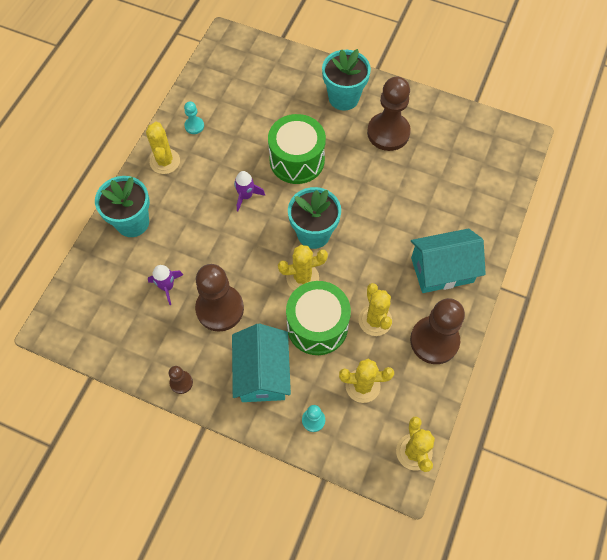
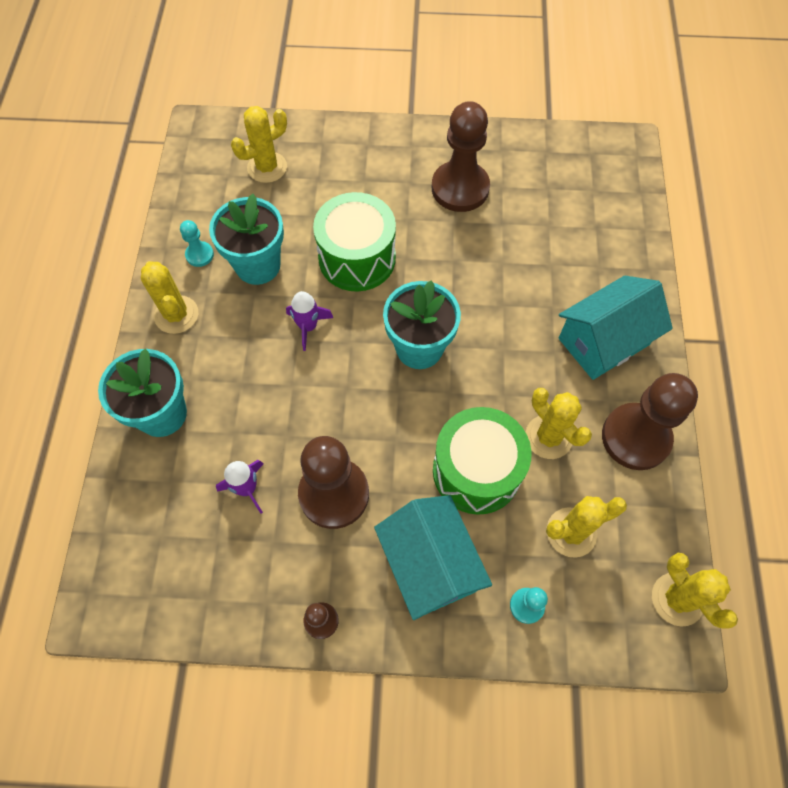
camera: 20 degrees left, 0 degrees up
(302, 277) = (429, 412): yellow cactus -> yellow cactus (267, 167)
(343, 98) = (384, 161): turquoise flower pot -> turquoise flower pot (258, 265)

